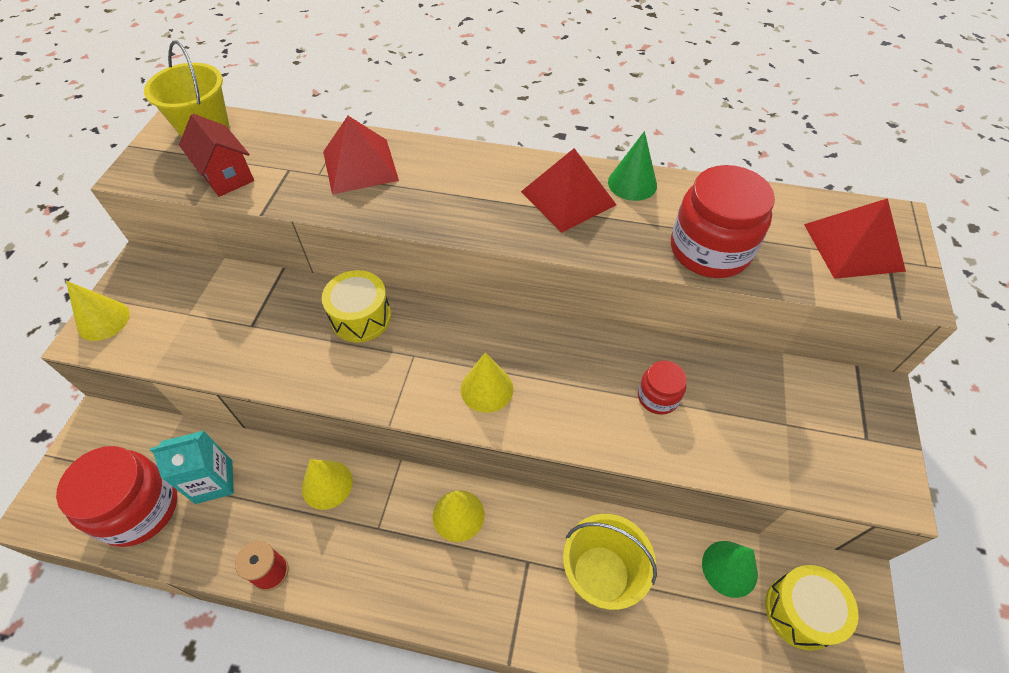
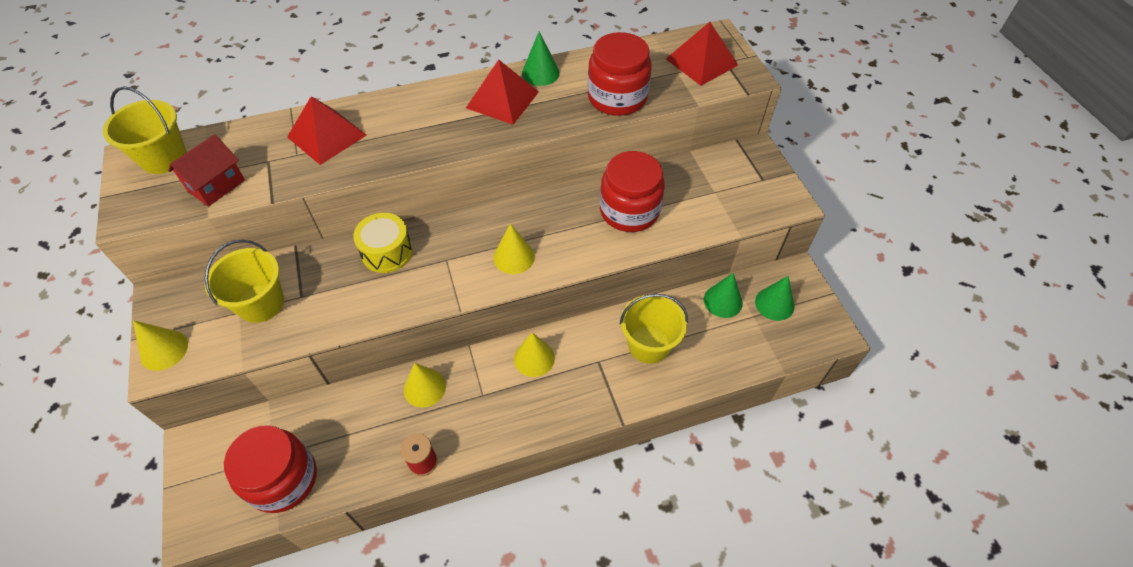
camera: 30 degrees left, 0 degrees up
(212, 314) = (261, 303): none -> yellow bucket
(214, 482) = (332, 430): turquoise carton -> none
(226, 175) = (216, 185): red house -> red house turned 75 degrees counterclockwise
(658, 397) = (629, 211): red jar -> red jar, size x1.94
(800, 611) = (774, 304): yellow drum -> green cone

